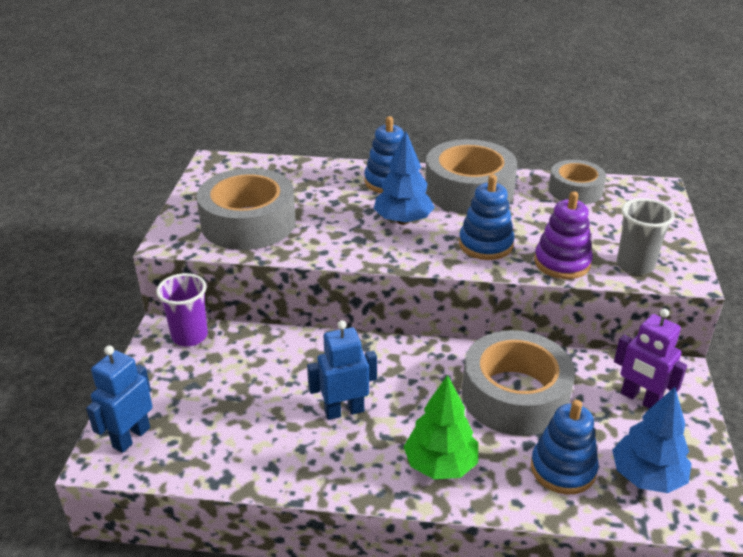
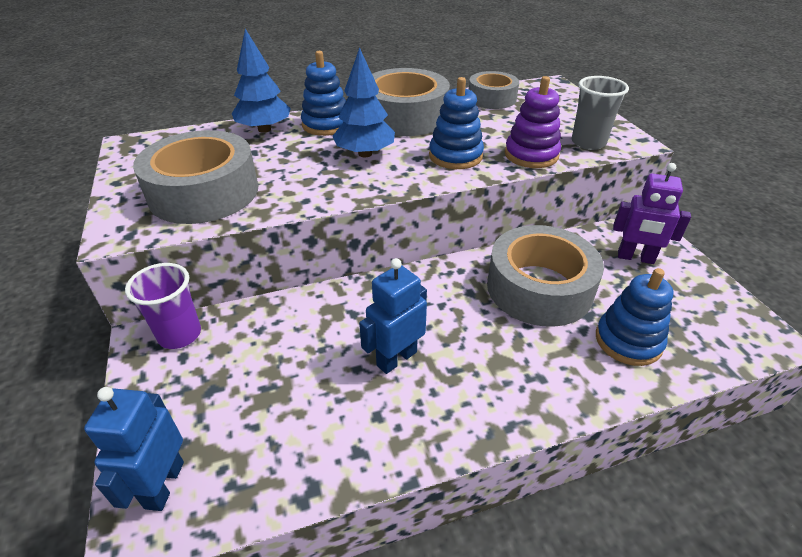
camera: 25 degrees left, 5 degrees up
(440, 465) = (524, 379): green tree -> none
(646, 477) = (694, 322): blue tree -> blue tree (264, 129)

